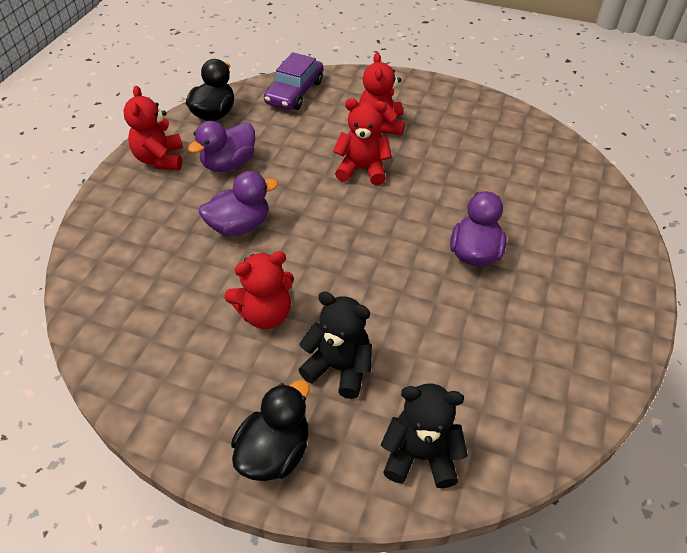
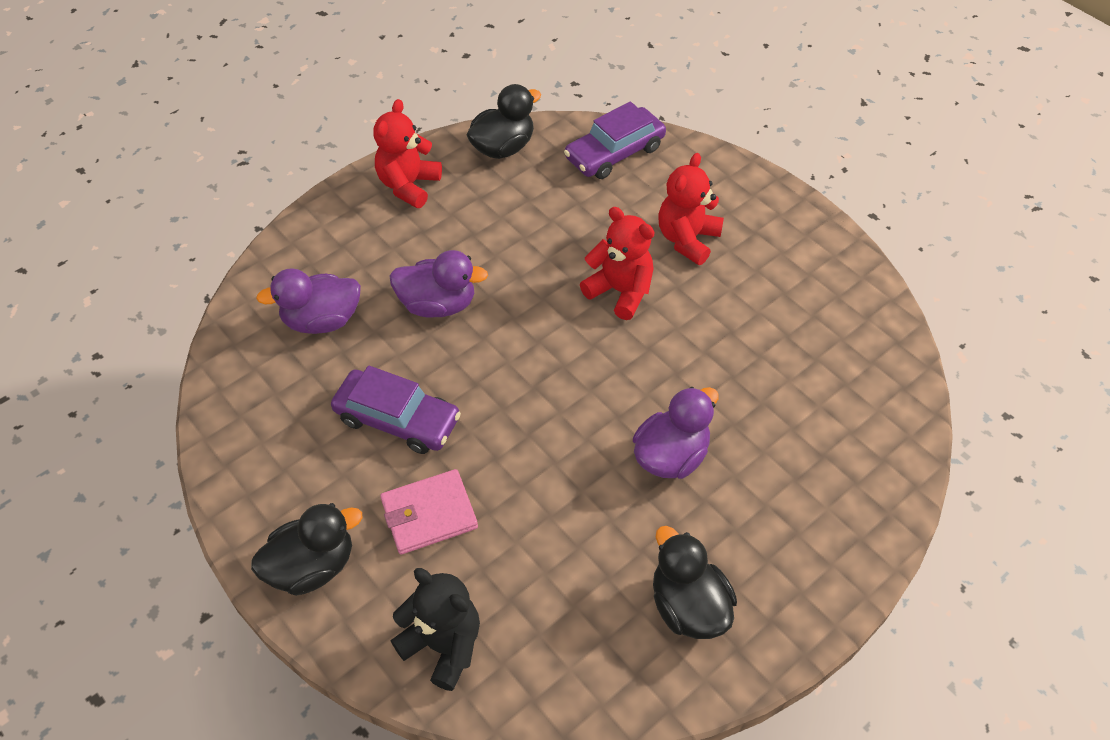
camera: 30 degrees right, 5 degrees up
(228, 164) = (476, 221): purple duck -> purple duck (322, 320)
(265, 314) = (397, 419): red teddy bear -> purple car
(339, 368) = (429, 514): black teddy bear -> pink wallet
(562, 340) = (688, 606): none -> black duck

